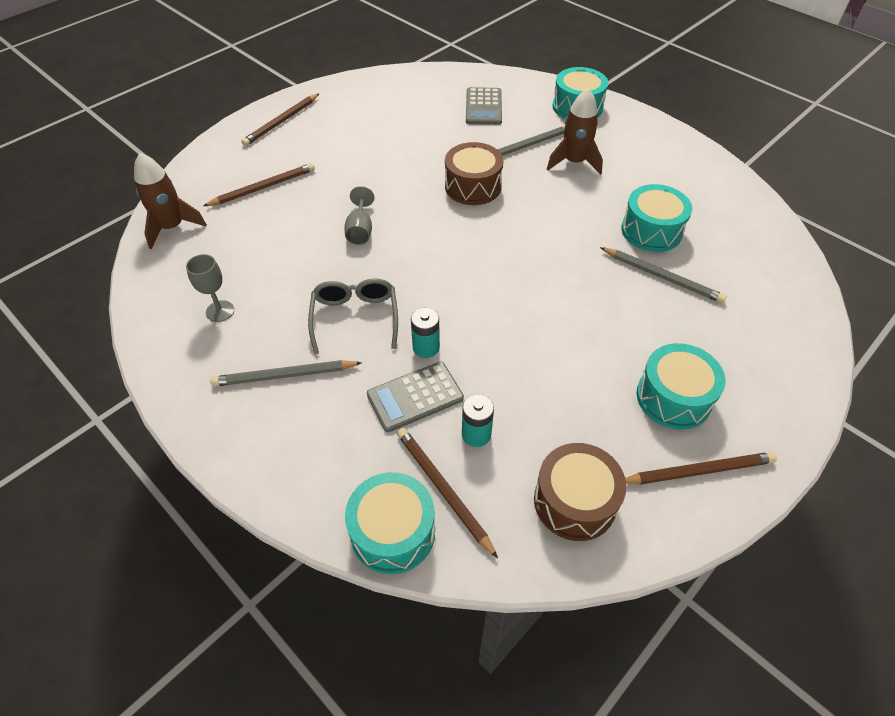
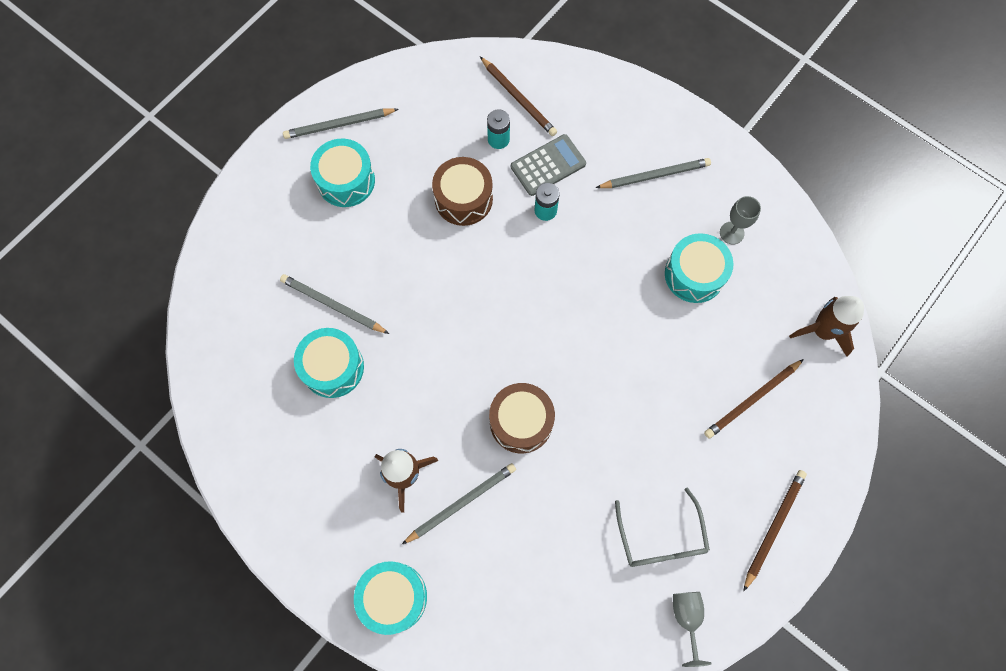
camera: 175 degrees right, 20 degrees up
(355, 317) = (611, 236): grey glasses -> grey glasses (661, 538)
(360, 230) = (631, 342): grey goblet -> grey goblet (687, 618)
(393, 532) = (548, 70): turquoise drum -> turquoise drum (694, 274)
(483, 107) = (518, 585): grey calculator -> none
(574, 501) = (428, 98): brown drum -> brown drum (463, 199)
(698, 471) = (339, 125): brown pencil -> grey pencil

